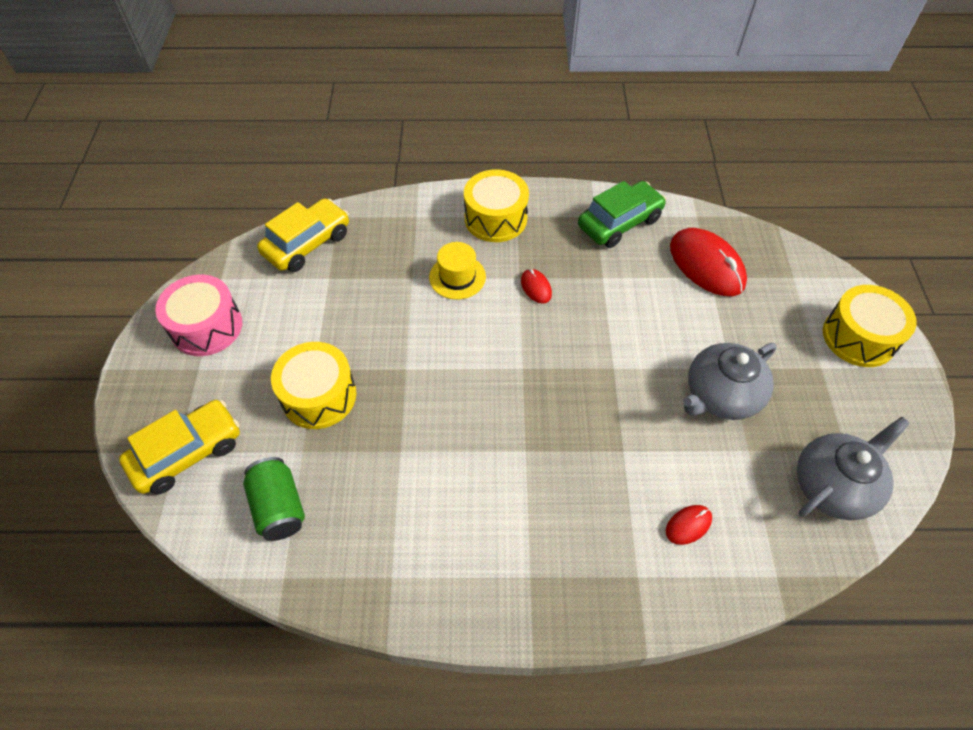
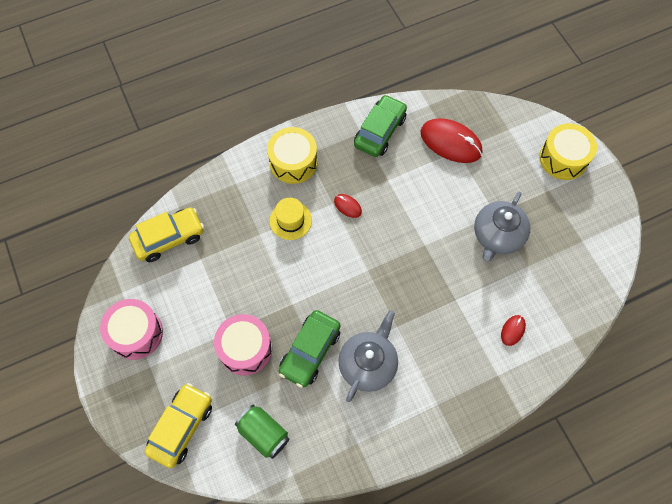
camera: 25 degrees left, 10 degrees up
(307, 244) = (169, 238): yellow car -> yellow car turned 45 degrees clockwise
(319, 396) = (245, 349): yellow drum -> pink drum
(396, 433) = (310, 351): none -> green car
(833, 485) = (583, 268): grey teapot -> grey teapot (368, 364)

